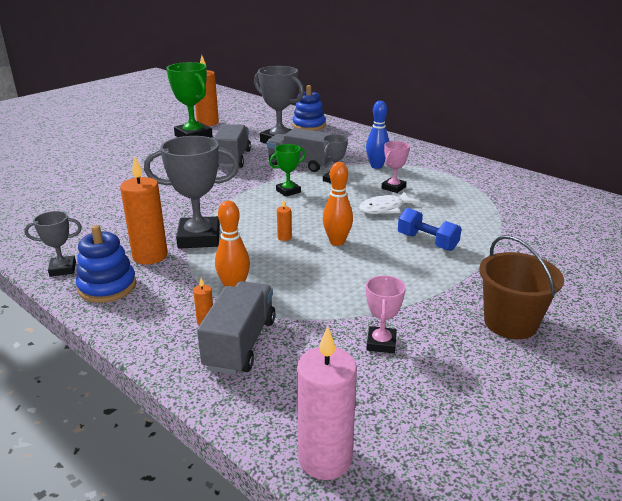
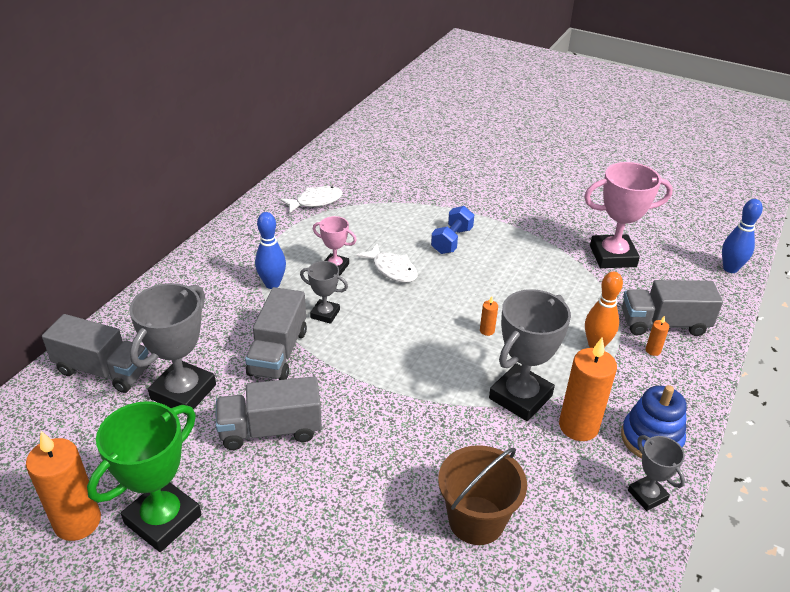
camera: 105 degrees left, 10 degrees up
(199, 238) = (520, 397): grey trophy -> grey trophy turned 60 degrees clockwise
(288, 191) = (371, 348): green trophy -> none
(309, 126) = (103, 370): blue stacking toy -> grey truck
(325, 459) = (730, 268): pink candle -> blue bowling pin
(337, 242) = (478, 294): orange bowling pin -> none
(381, 343) = (612, 256): pink trophy -> pink trophy, size x1.85
(497, 188) = (315, 201): none -> white fish
(510, 323) = (551, 203): brown bucket -> brown bucket (476, 520)

